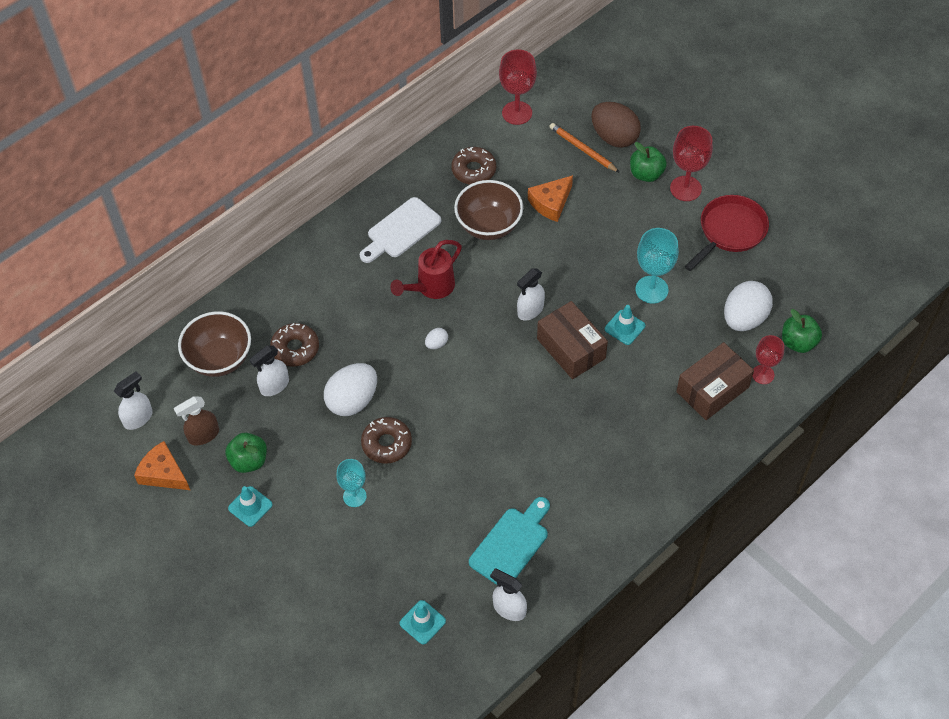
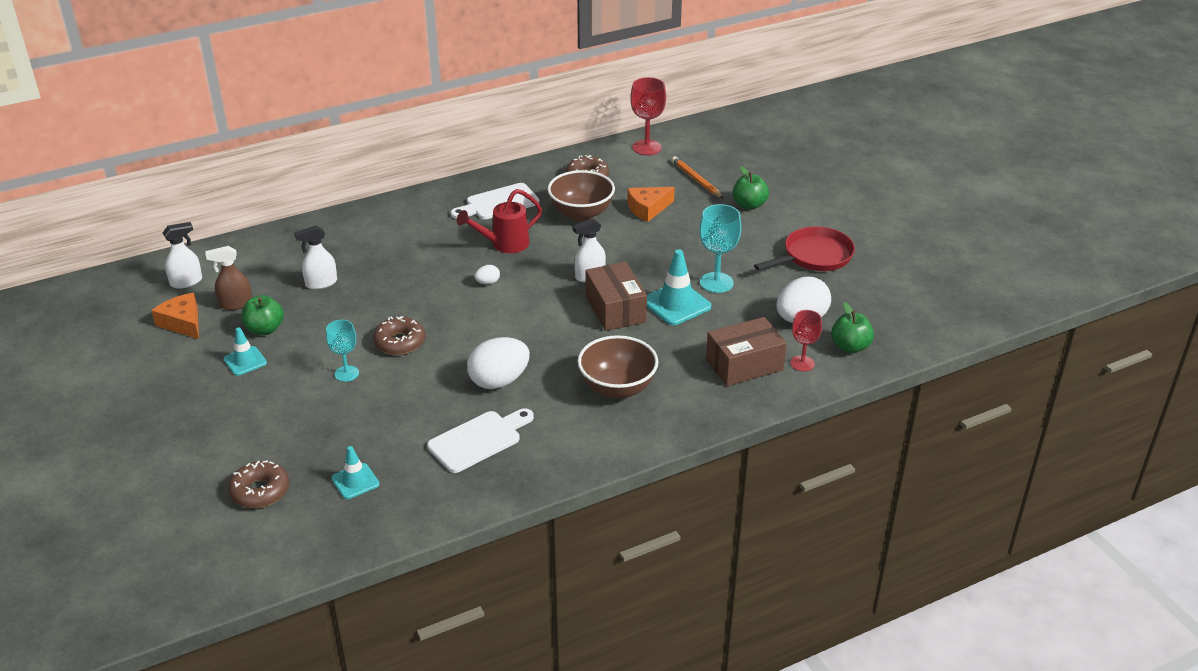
camera: 15 degrees right, 20 degrees down
(219, 359) = (284, 257): brown bowl -> brown bowl (617, 388)
(295, 349) = (355, 262): brown donut -> brown donut (260, 491)
(352, 400) = (386, 306): white egg -> white egg (499, 381)
(509, 609) = (448, 490): white spray bottle -> none
(511, 544) = (478, 440): turquoise cutting board -> white cutting board
(614, 137) = (730, 177): brown egg -> none
(624, 327) = (676, 304): turquoise traffic cone -> turquoise traffic cone, size x1.64
(685, 188) = (783, 220): red goblet -> none

